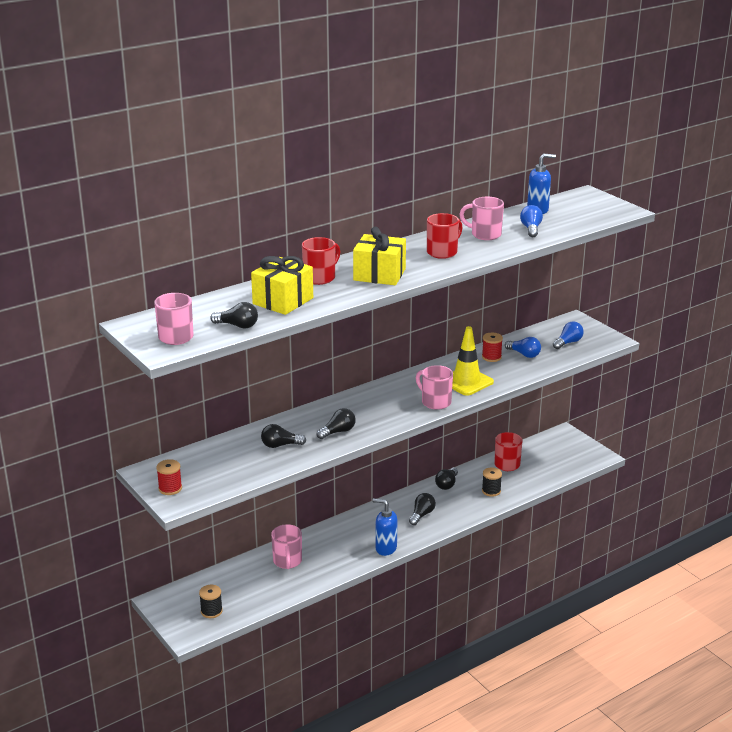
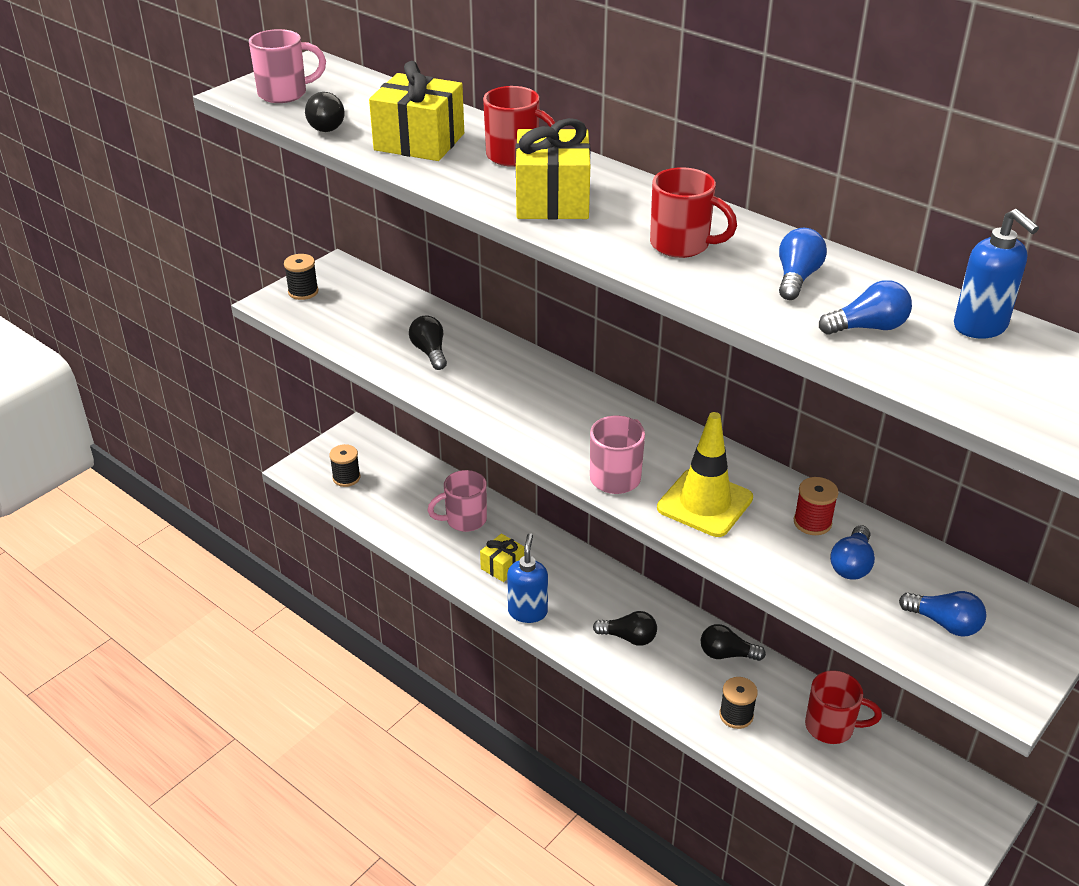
camera: 75 degrees right, 10 degrees up
(170, 488) = (303, 292): red spool -> black spool
(338, 432) = (484, 395): black light bulb -> none
(340, 552) = (502, 566): none -> yellow gift
(484, 234) = (796, 278): pink mug -> blue light bulb

